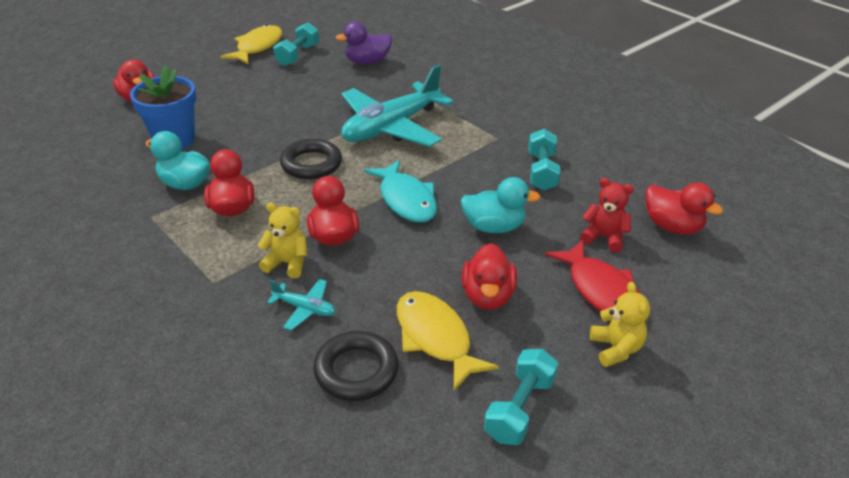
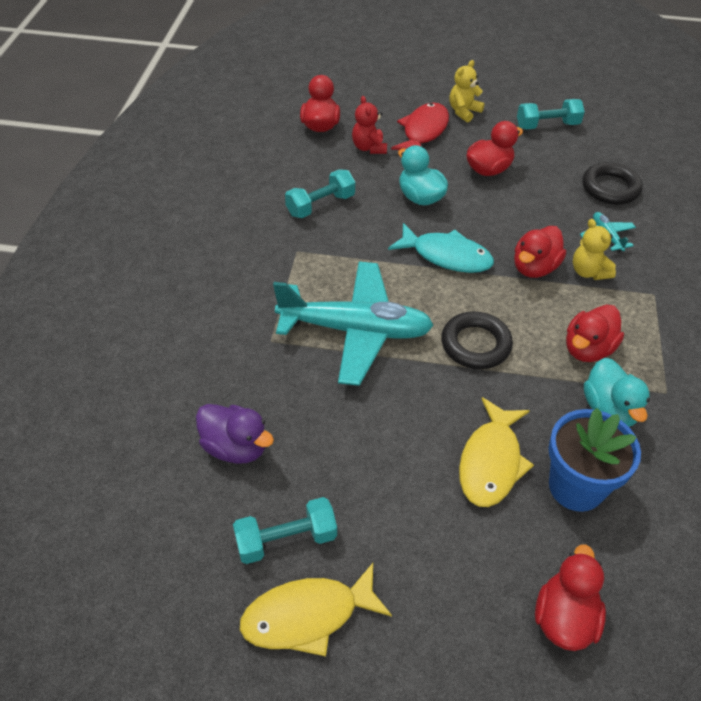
camera: 130 degrees left, 10 degrees up
(406, 200) = (446, 256): turquoise fish -> turquoise fish turned 90 degrees clockwise
(435, 338) = (547, 173): yellow fish -> yellow fish (491, 462)

